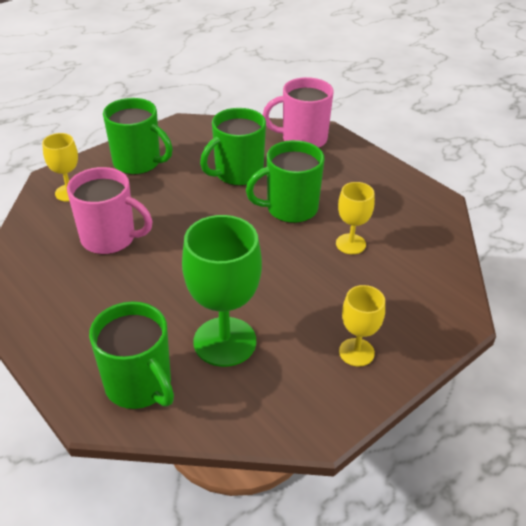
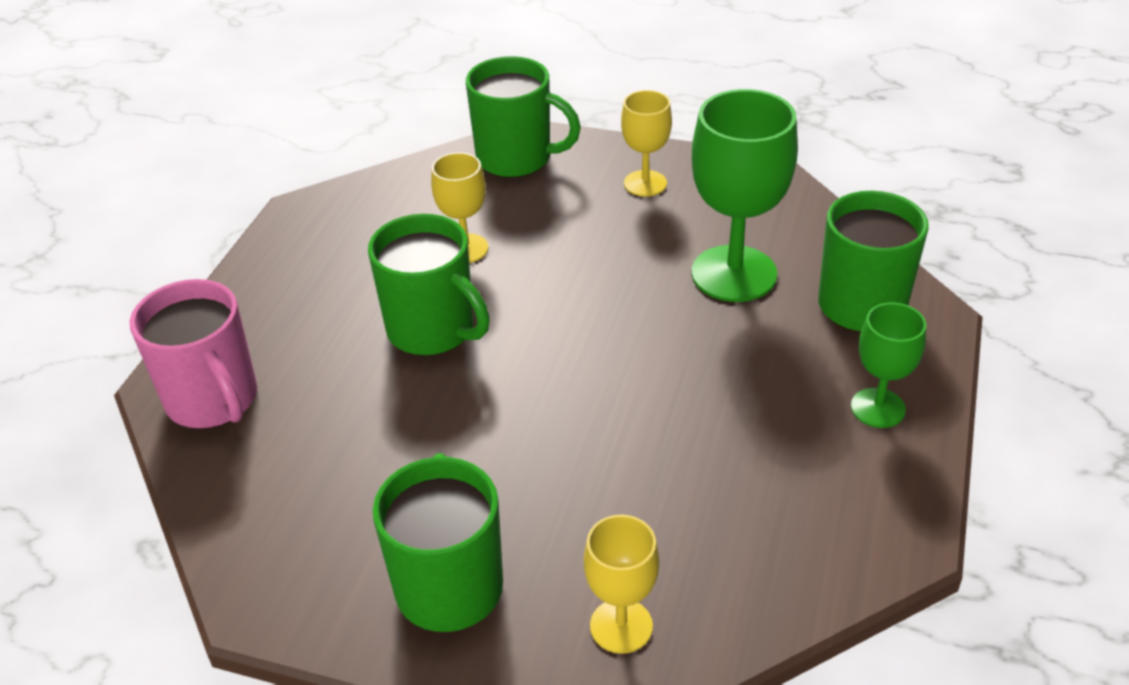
camera: 120 degrees left, 0 degrees up
(65, 334) = (878, 408): none -> green goblet
(110, 238) = (677, 484): pink mug -> none
(237, 173) = (382, 429): green mug -> green mug (516, 159)

